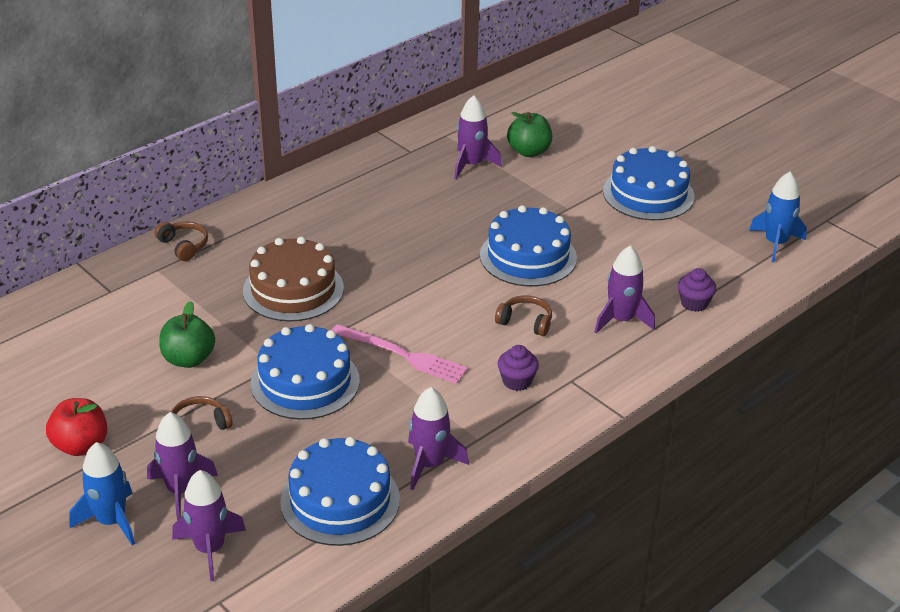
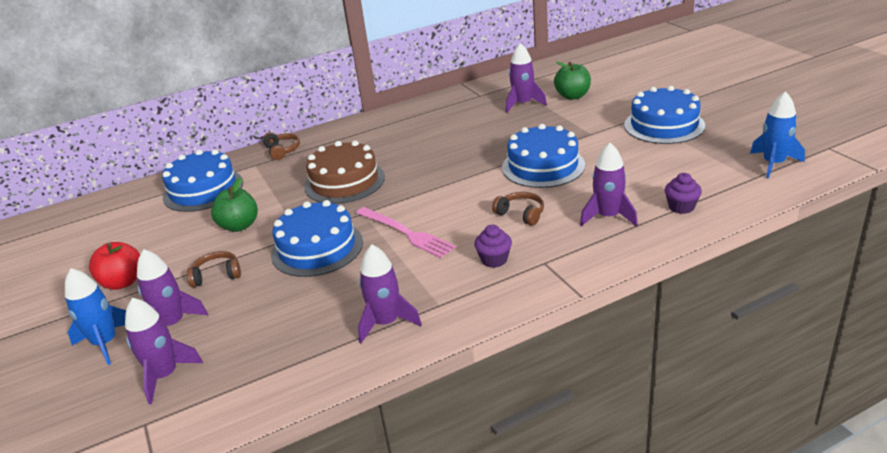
camera: 20 degrees right, 5 degrees down
(340, 500) = (294, 346): blue cake -> blue cake (203, 190)

